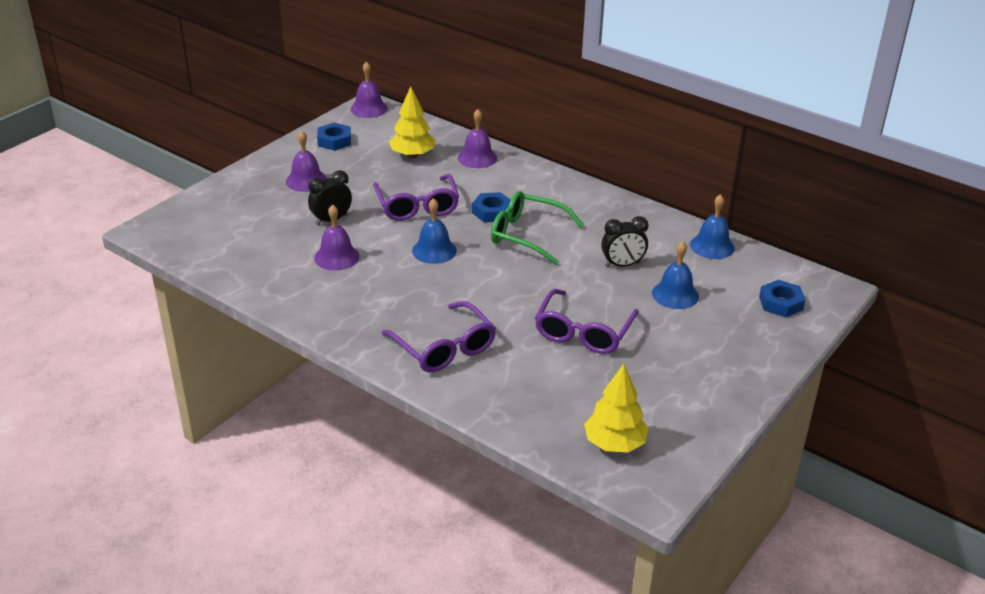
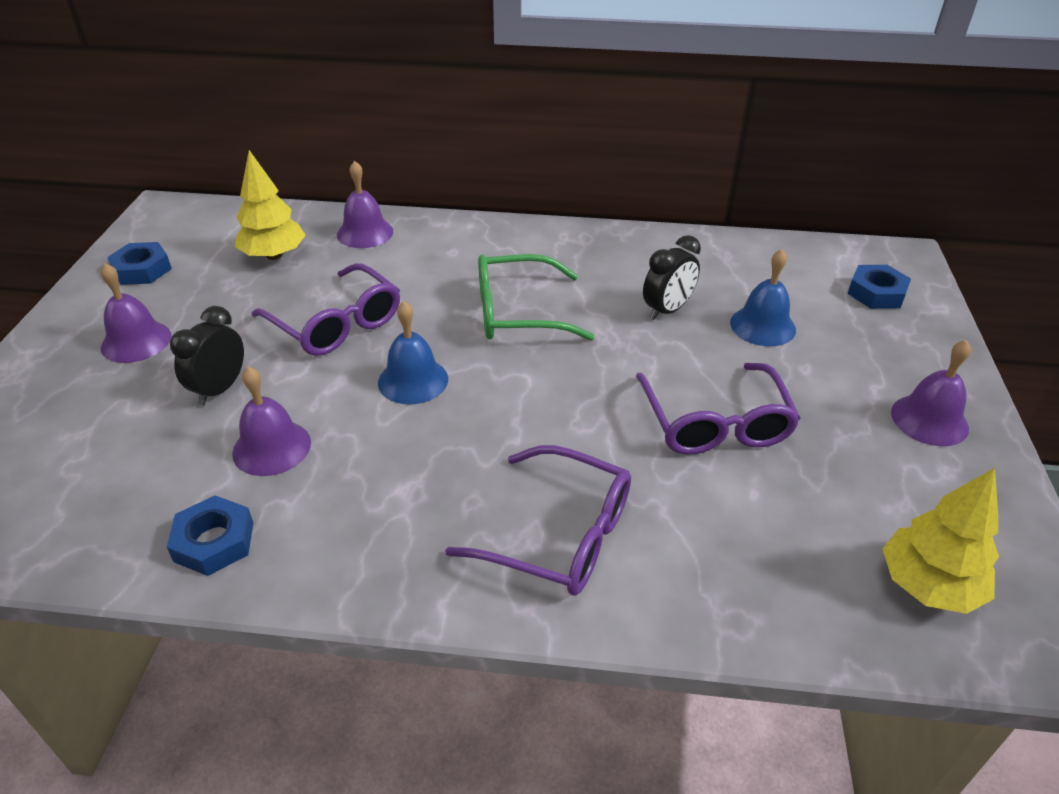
camera: 30 degrees left, 5 degrees up
(369, 108) = (164, 212): purple bell -> purple bell (929, 420)
(492, 212) = (445, 297): blue nut -> blue nut (214, 541)
(712, 246) = (736, 251): blue bell -> none

